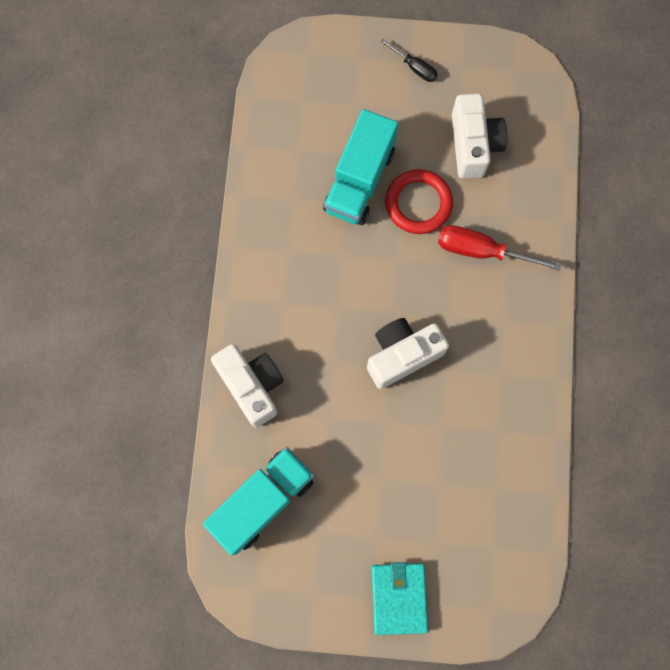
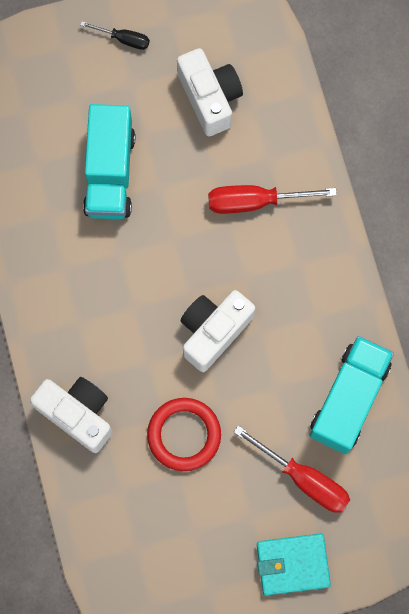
camera: 20 degrees left, 0 degrees up
(262, 501) = (129, 521): turquoise truck -> turquoise truck (348, 399)
(399, 598) = (292, 564): turquoise wallet -> turquoise wallet turned 75 degrees counterclockwise
(418, 203) = (176, 176): red ring -> red ring (184, 435)
(438, 521) = (304, 479): none -> red screwdriver

